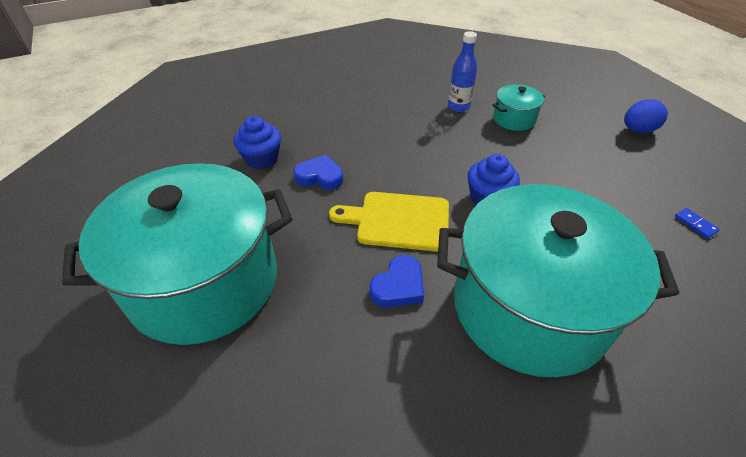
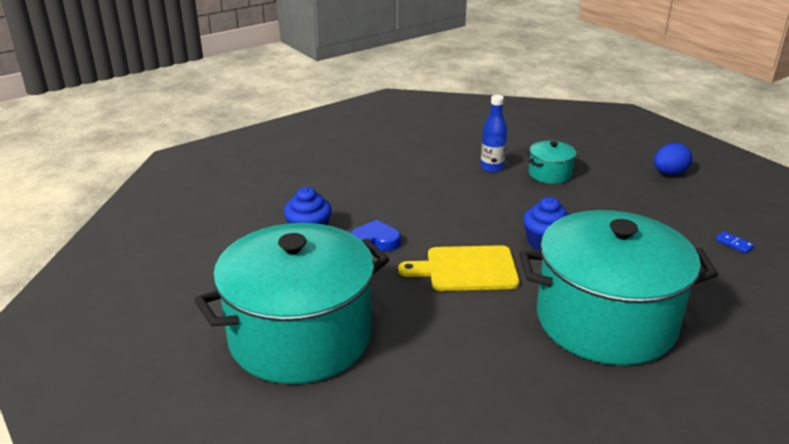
camera: 10 degrees left, 15 degrees down
(399, 286) = (485, 318): blue heart -> none

